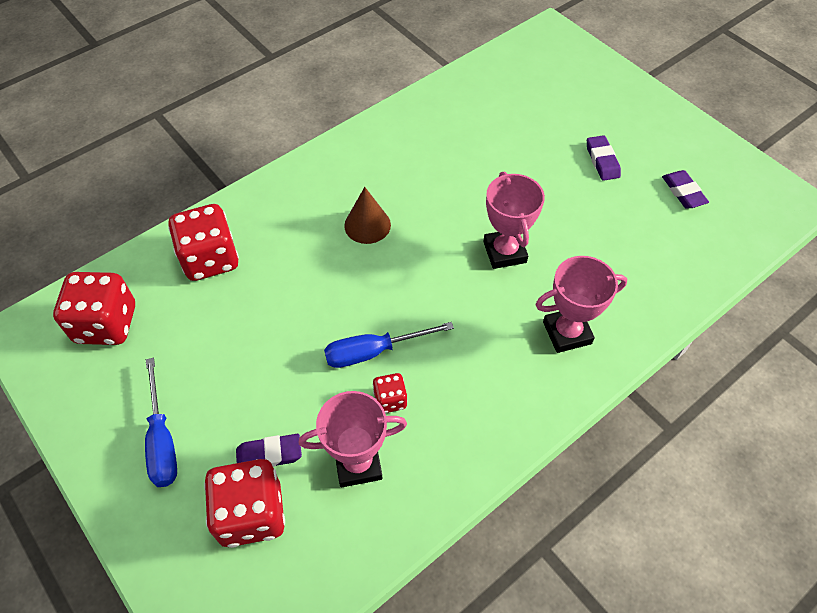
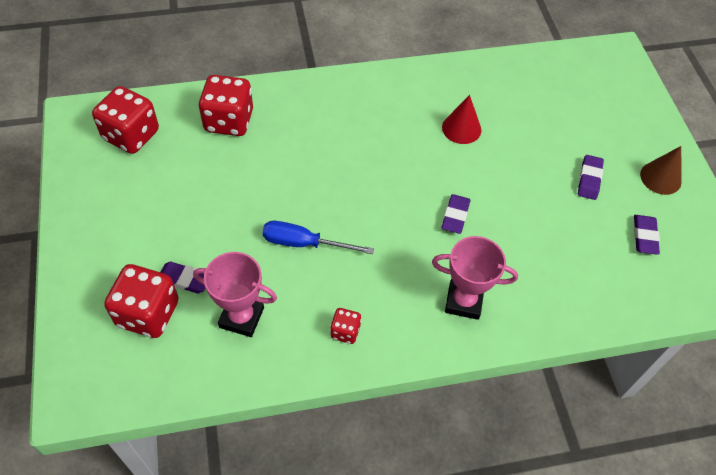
camera: 25 degrees right, 0 degrees up
(162, 440) = (120, 234): blue screwdriver -> none
(367, 225) = (360, 147): brown cone -> brown cone (660, 178)
(390, 400) = (293, 284): red dice -> red dice (345, 331)
(455, 163) = (461, 128): none -> red cone
(504, 252) = (455, 216): pink trophy -> purple eraser

